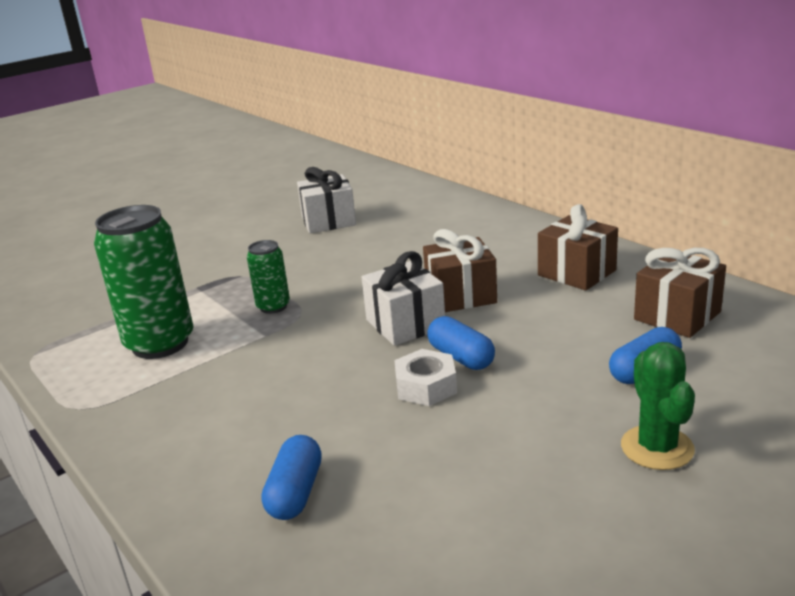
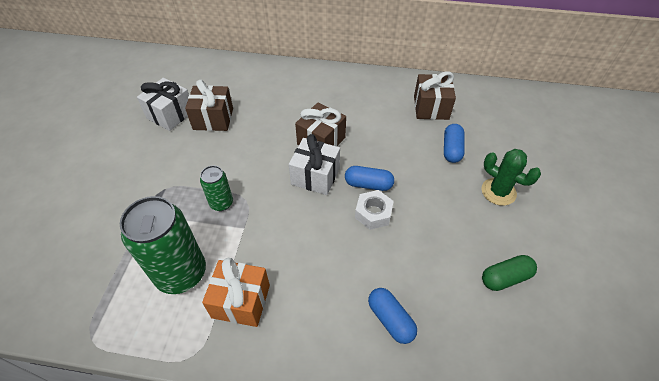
camera: 45 degrees left, 25 degrees up
(176, 391) = (241, 301): none -> orange gift
(518, 544) = (505, 278): none -> green capsule
(576, 273) = (360, 98): brown gift -> brown gift (213, 119)

